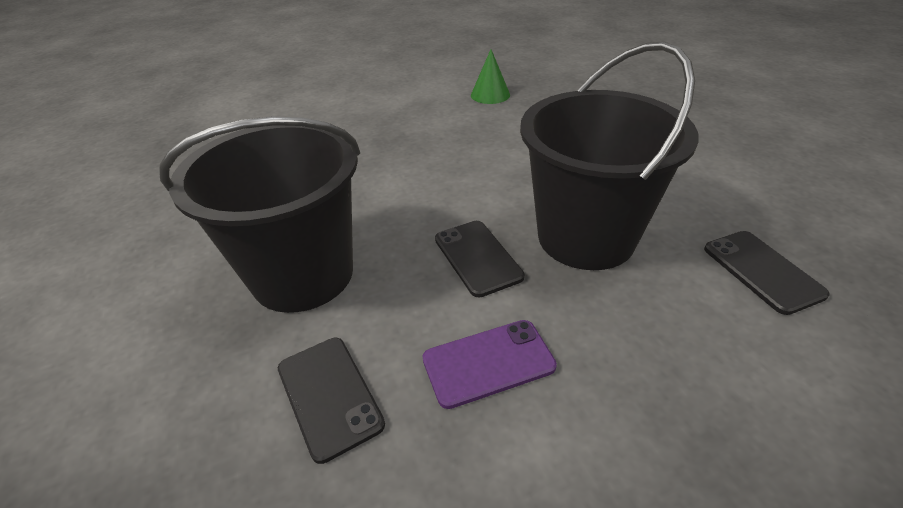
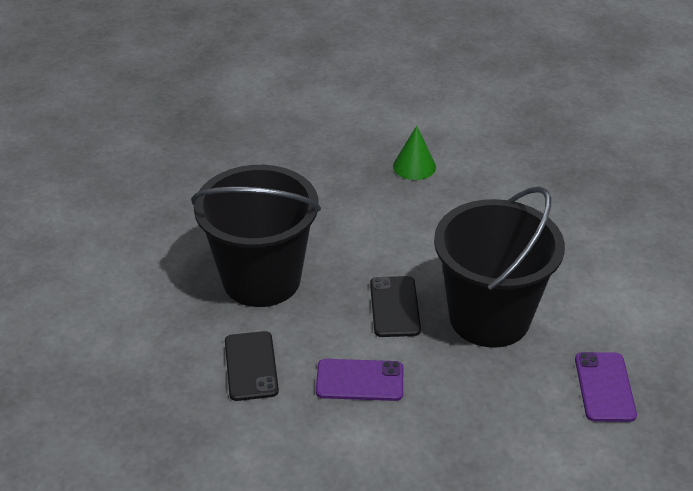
camera: 20 degrees right, 0 degrees up
(490, 95) = (505, 144): green cone -> green cone (414, 166)
(762, 271) = (604, 387): black phone -> purple phone

